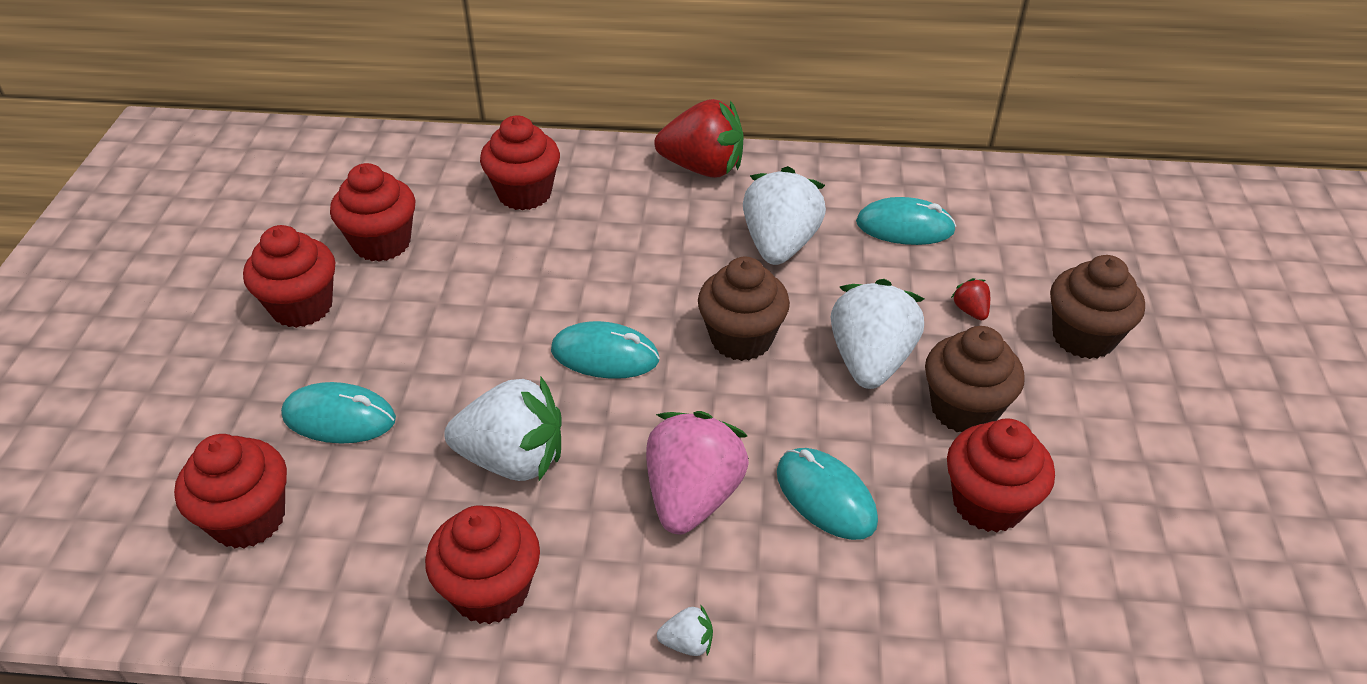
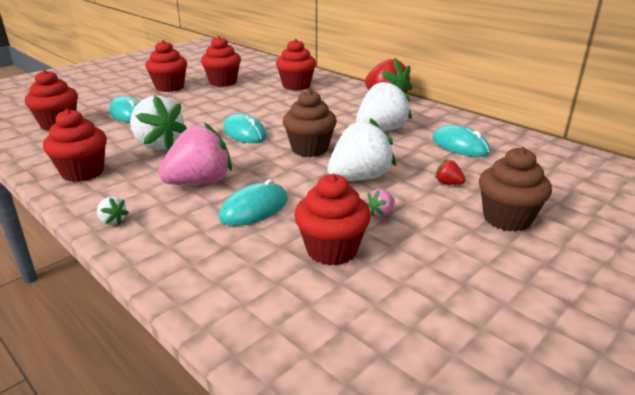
camera: 40 degrees right, 15 degrees down
(825, 497) = (254, 209): turquoise mouse -> turquoise mouse turned 45 degrees clockwise
(964, 409) = (380, 213): brown cupcake -> pink strawberry
(970, 311) = (448, 183): red strawberry -> red strawberry turned 75 degrees counterclockwise

